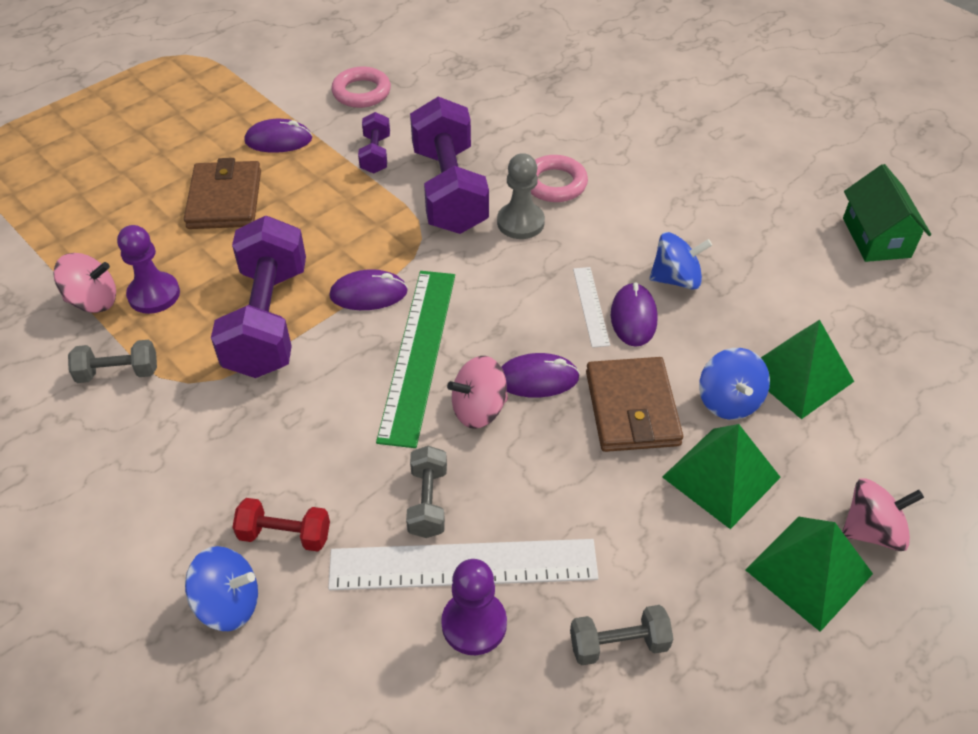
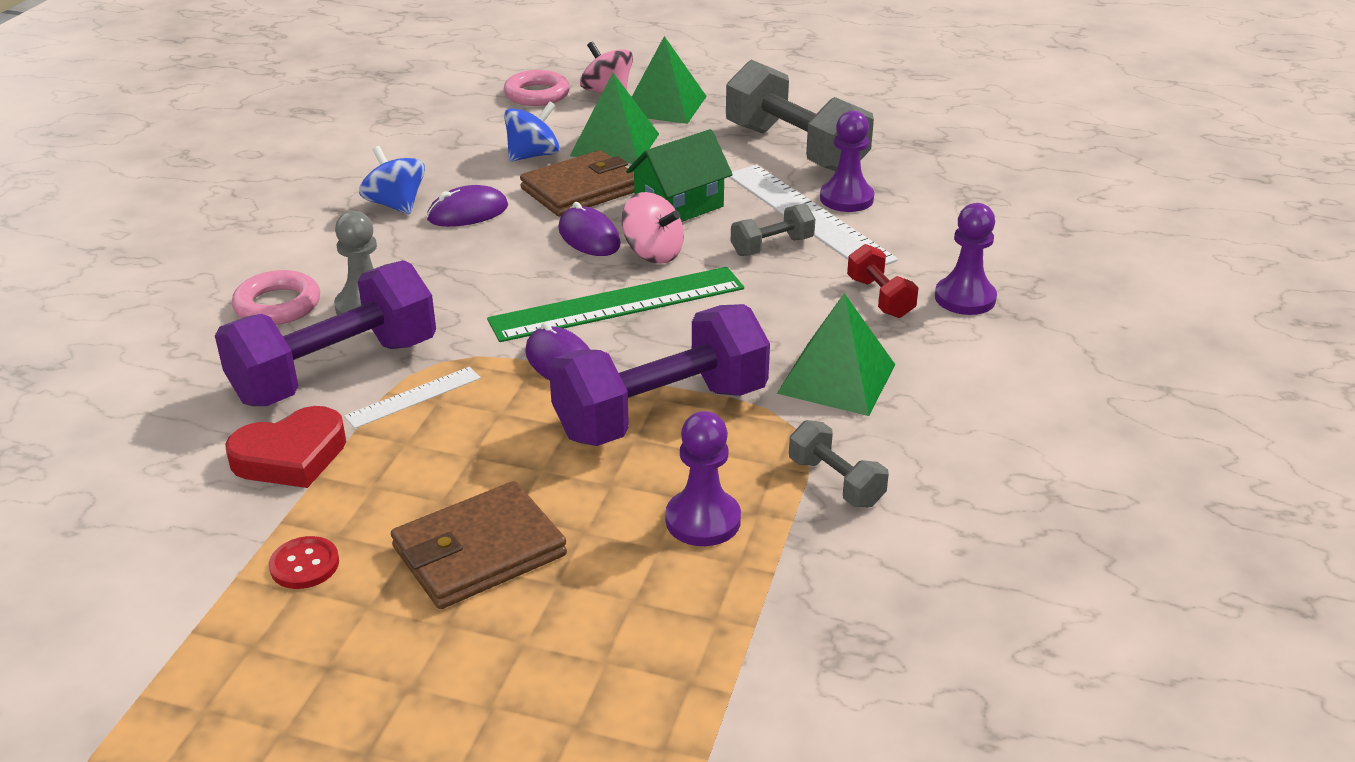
camera: 120 degrees left, 15 degrees down
(93, 301) = (761, 568): pink spinning top -> none
(229, 603) = (965, 298): blue spinning top -> purple pawn
(278, 140) = (304, 565): purple mouse -> red button
(361, 92) = (128, 533): pink ring -> pink ring (537, 94)
(375, 154) = (291, 456): purple dumbbell -> red heart
(591, 306) = (470, 236): white ruler -> white ruler (413, 397)
(618, 644) = (795, 149): grey dumbbell -> grey dumbbell, size x2.12
(798, 375) = (477, 136): green pyramid -> green pyramid (837, 378)
(876, 237) = (265, 131): green house -> green house (679, 206)

